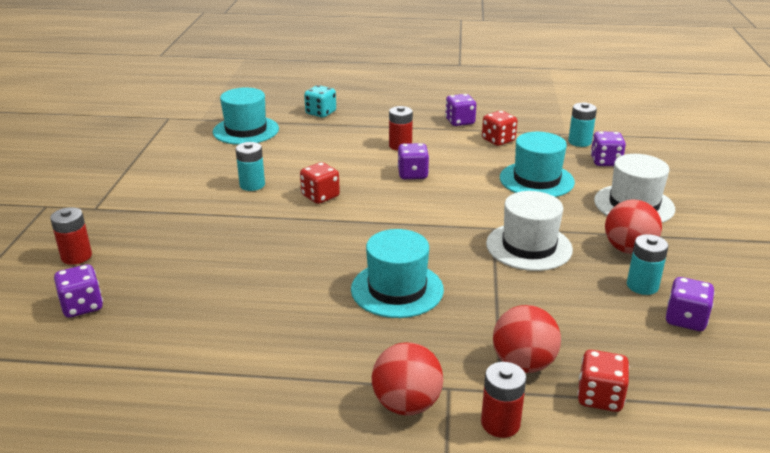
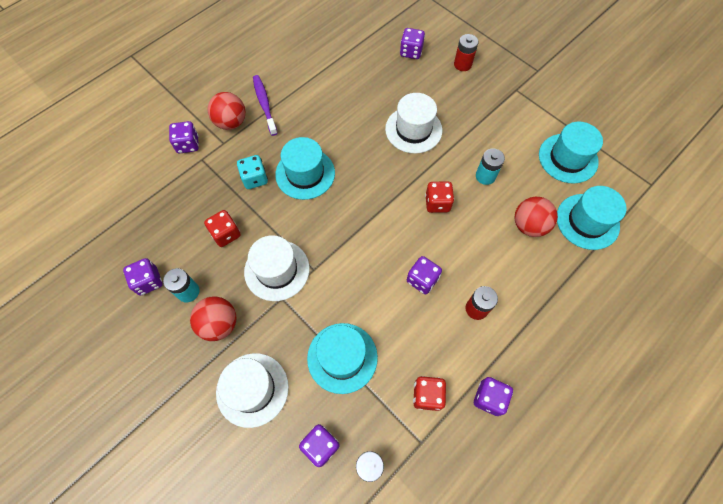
camera: 130 degrees right, 35 degrees up
(177, 155) = (568, 158): none -> turquoise hat
(235, 246) = (413, 130): none -> white hat
(320, 113) = (590, 297): turquoise dice -> turquoise dice (255, 179)
(333, 391) = (264, 104): none -> purple toothbrush
(500, 423) = (188, 144): red battery -> purple dice
(523, 364) = (204, 181): red ball -> red ball (529, 225)
(599, 397) = (158, 191): red dice -> red dice (226, 234)

